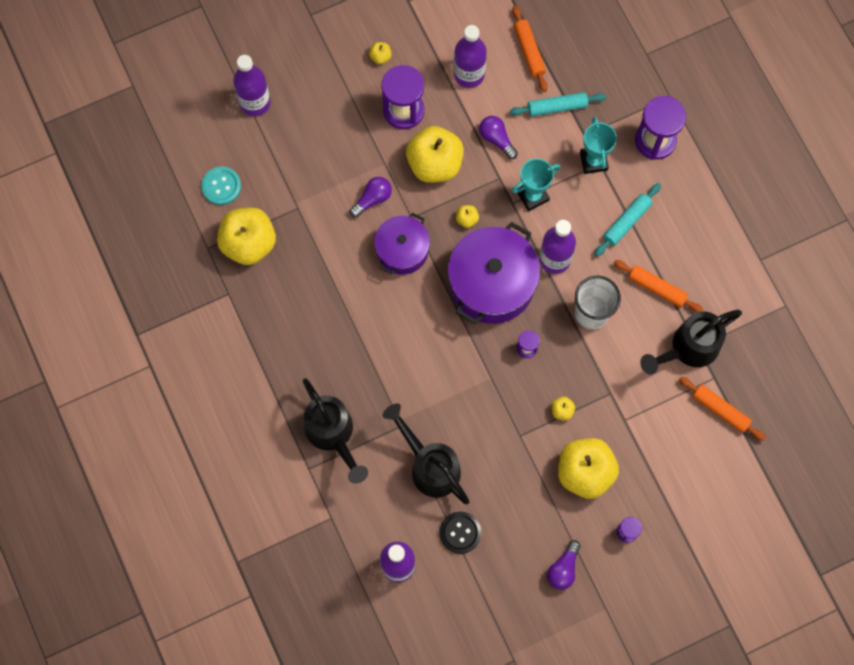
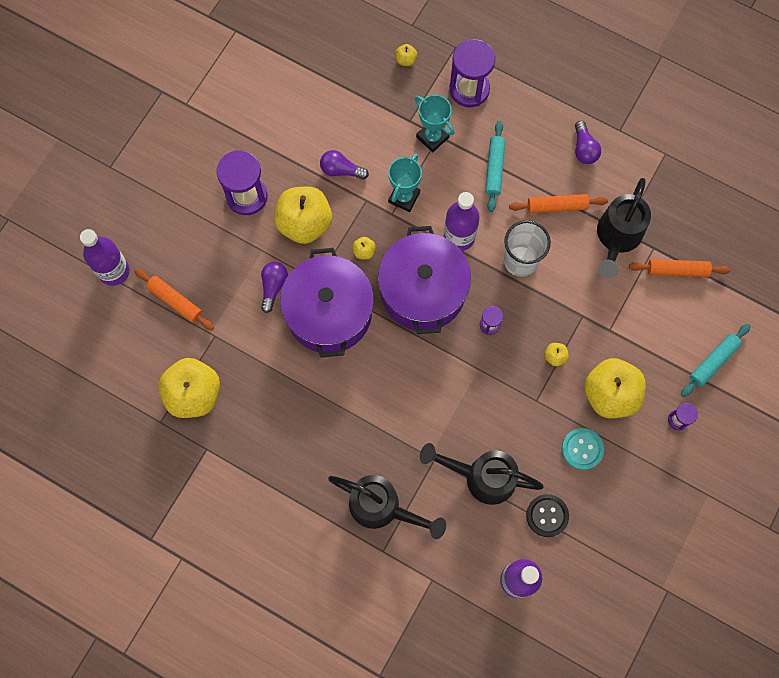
camera: 35 degrees left, 0 degrees up
(221, 186) = (135, 361): turquoise button -> turquoise button (582, 449)
(380, 57) = (195, 164): yellow apple -> yellow apple (406, 60)
(402, 250) = (329, 312): purple pot -> purple pot, size x1.63
(469, 74) = (280, 132): purple bottle -> none
(529, 51) = (316, 82): orange rolling pin -> orange rolling pin (175, 301)
(557, 107) = (371, 113): turquoise rolling pin -> turquoise rolling pin (713, 362)
(563, 569) = (651, 486): purple light bulb -> purple light bulb (584, 149)

